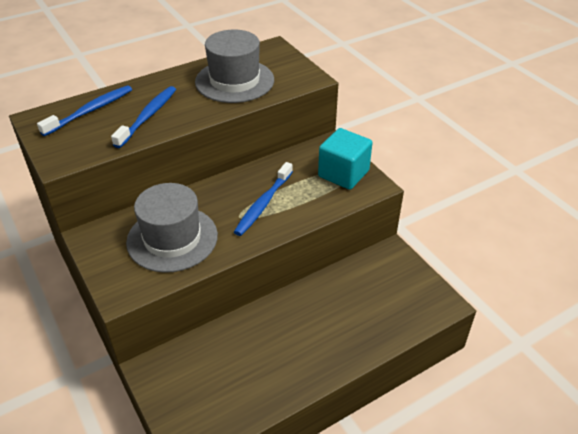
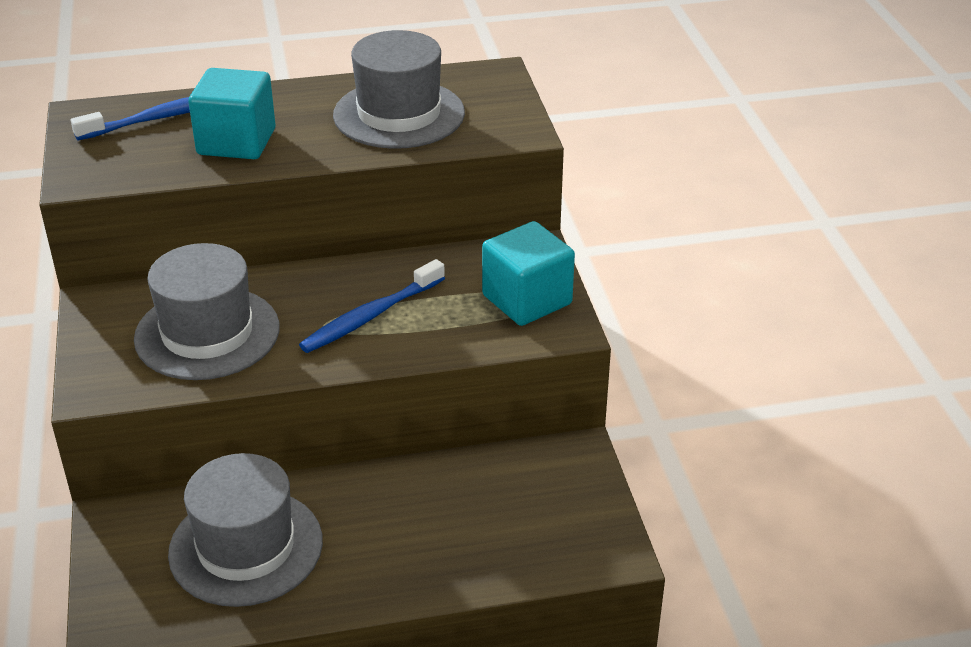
camera: 20 degrees right, 5 degrees down
(148, 116) = (236, 142): blue toothbrush -> turquoise cube
(242, 362) = (246, 547): none -> grey hat

